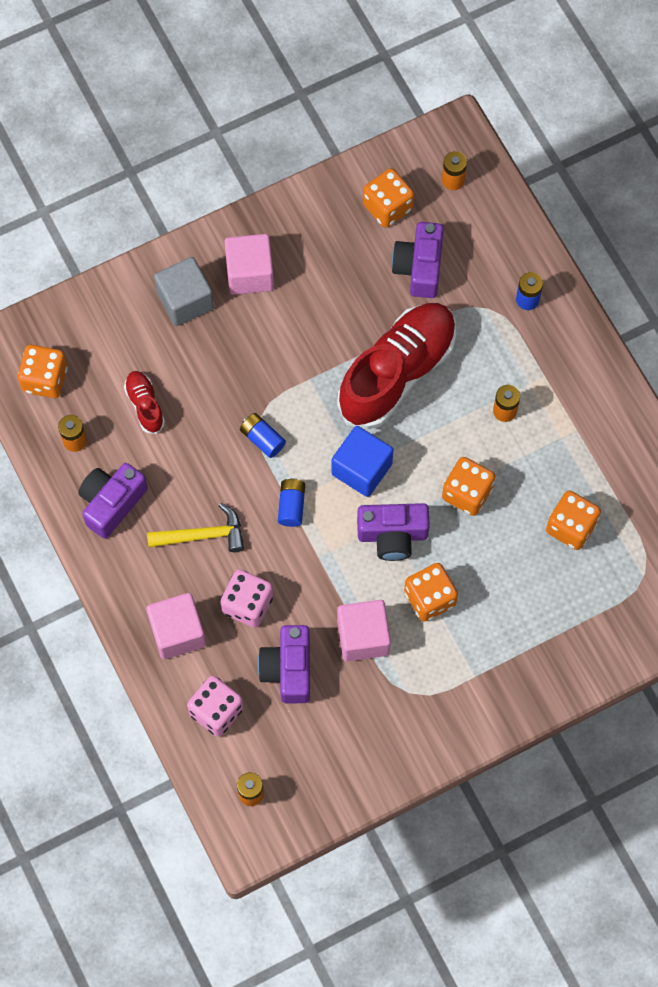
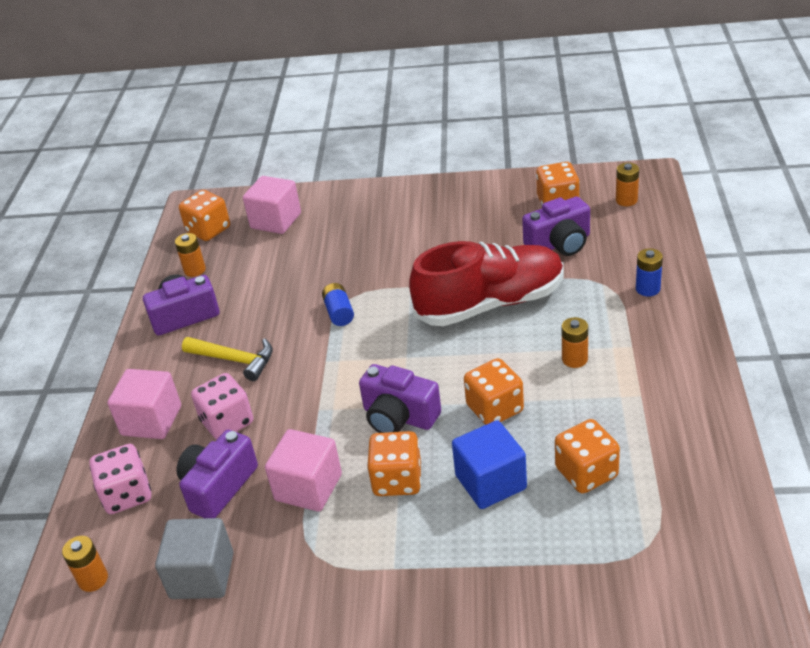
camera: 35 degrees right, 30 degrees down
(145, 405) = (265, 265): red shoe -> none
(185, 301) = (351, 215): grey cube -> grey cube (202, 575)
(250, 273) = (414, 212): pink cube -> pink cube (276, 221)
(291, 506) = (325, 365): blue battery -> none
(361, 469) = (408, 359): blue cube -> blue cube (490, 482)
(419, 267) = (559, 244): purple camera -> purple camera turned 150 degrees counterclockwise

